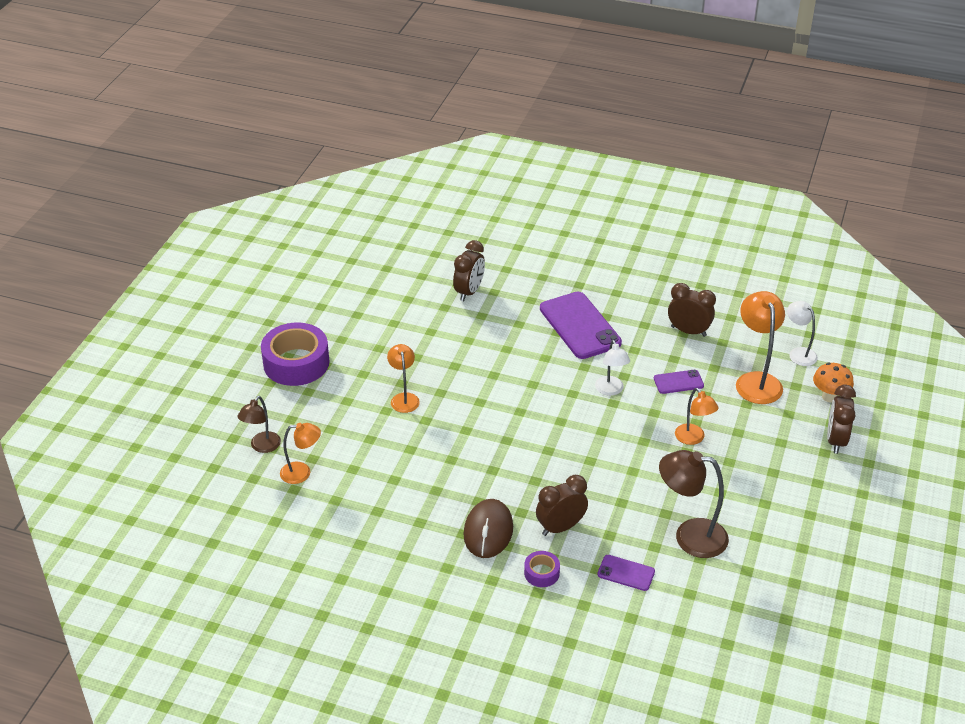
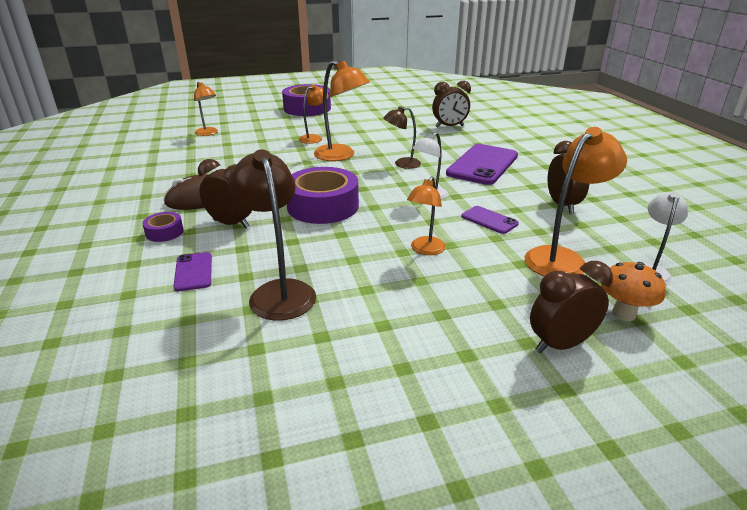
camera: 55 degrees right, 10 degrees down
(262, 447) = (222, 120): brown lamp -> brown lamp (402, 164)
(472, 400) = (341, 156): none -> orange lamp
(575, 460) = (323, 206): none -> purple tape

